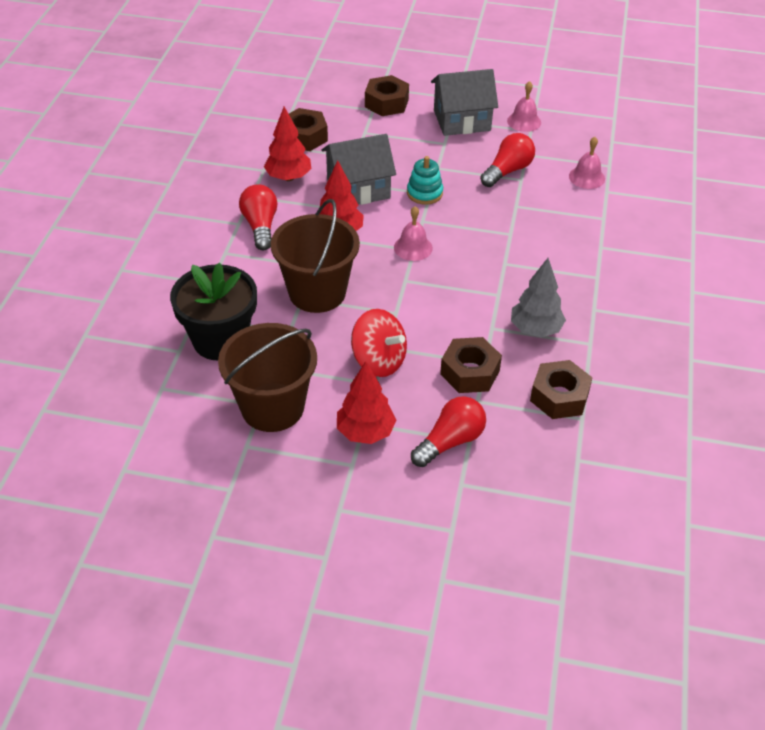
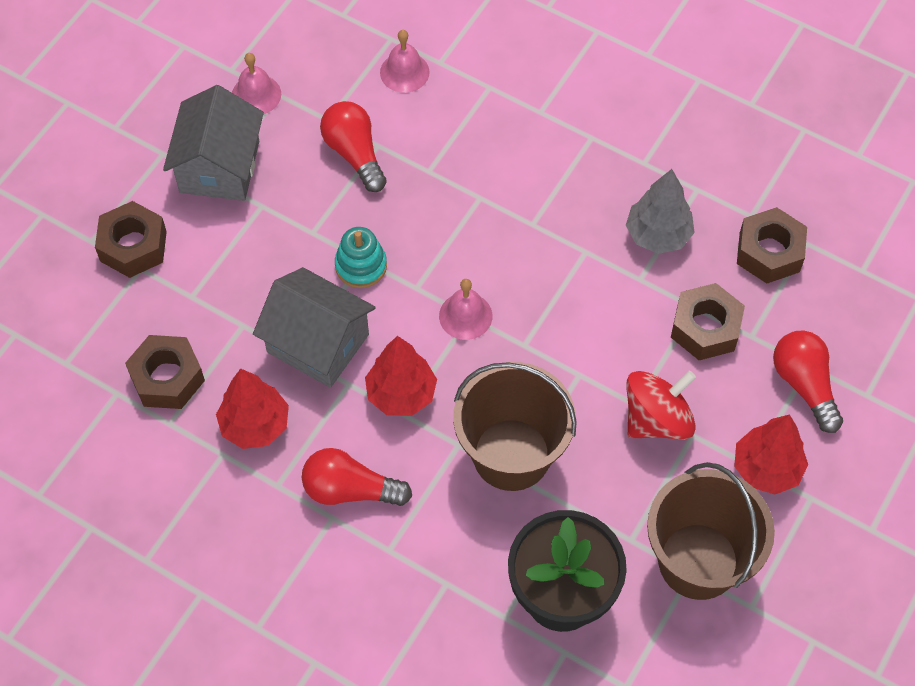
camera: 70 degrees left, 15 degrees up
(358, 189) = (318, 343): grey house -> grey house turned 60 degrees counterclockwise

